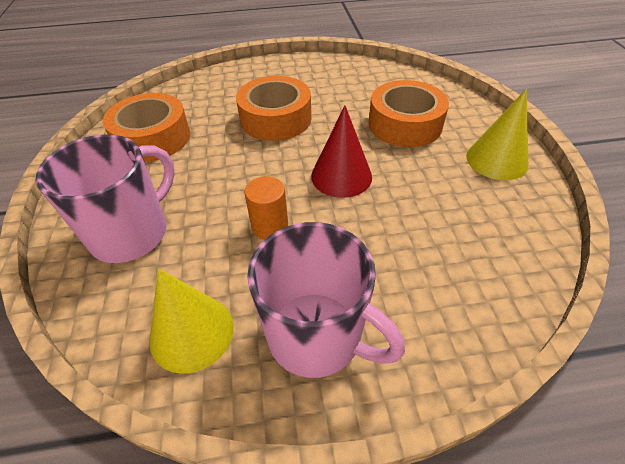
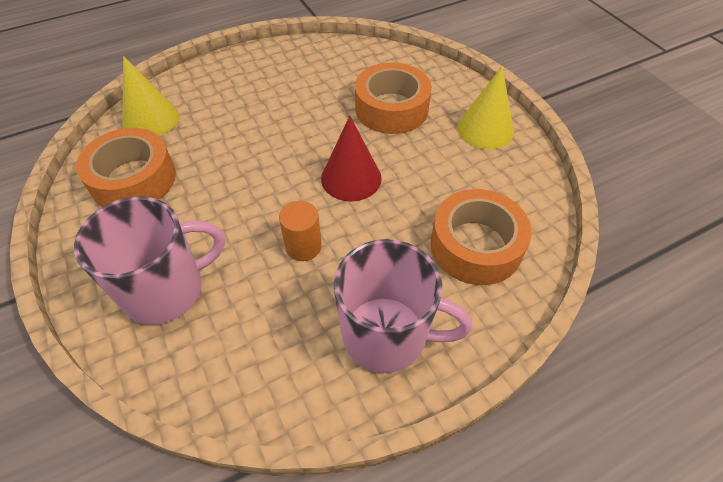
camera: 20 degrees left, 5 degrees up
(131, 233) = (165, 289): pink mug -> pink mug turned 45 degrees clockwise
(192, 332) = (274, 366): yellow cone -> yellow cone (151, 120)
(275, 119) = (260, 128): orange tape -> orange tape (476, 246)

